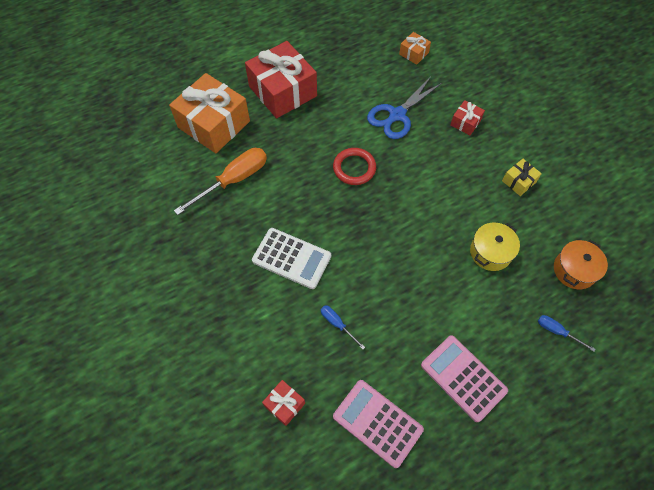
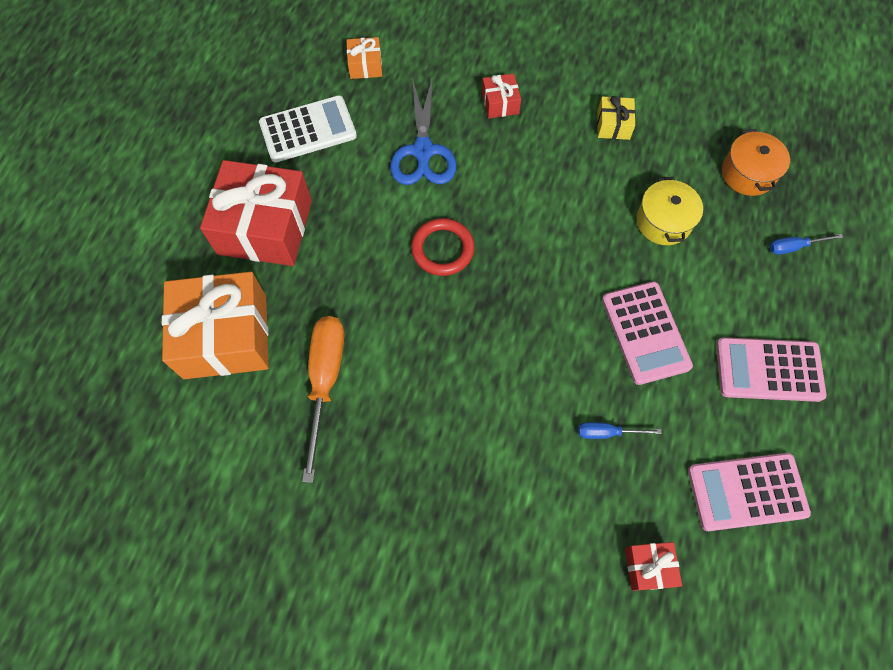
camera: 45 degrees left, 5 degrees up
(291, 258) = (487, 409): white calculator -> white calculator (308, 130)
(414, 297) = (645, 333): none -> pink calculator

